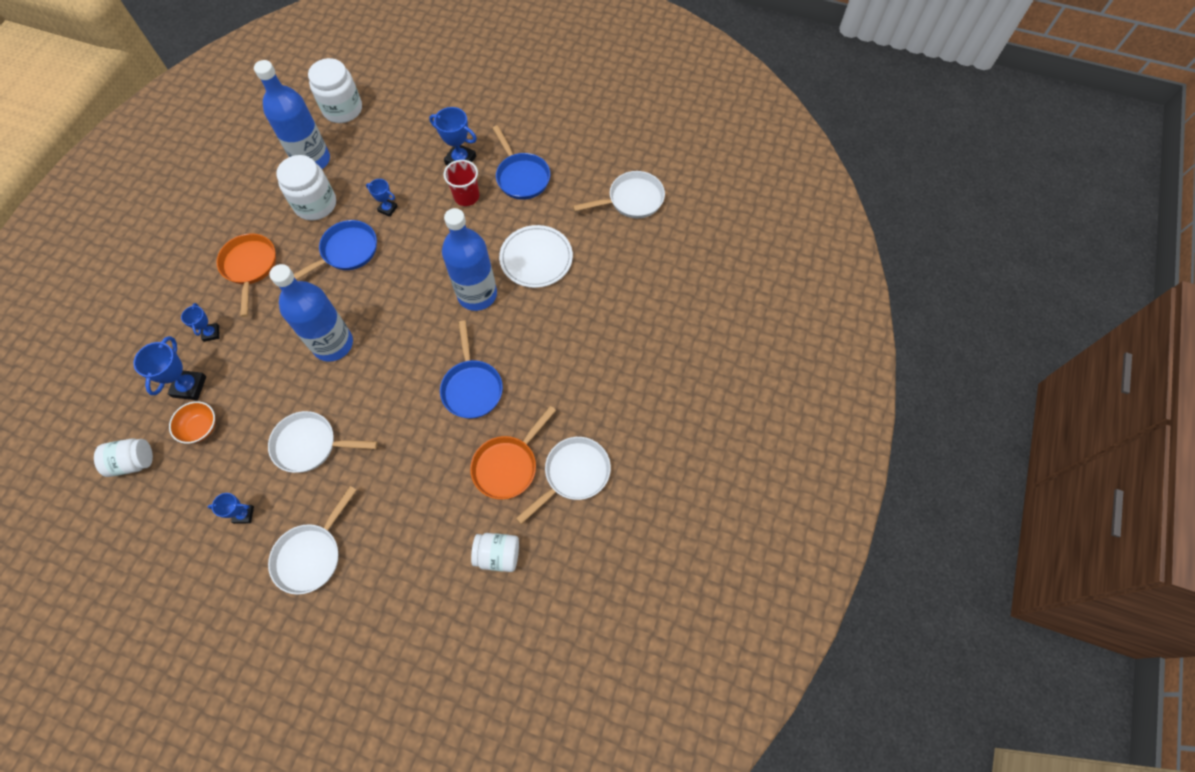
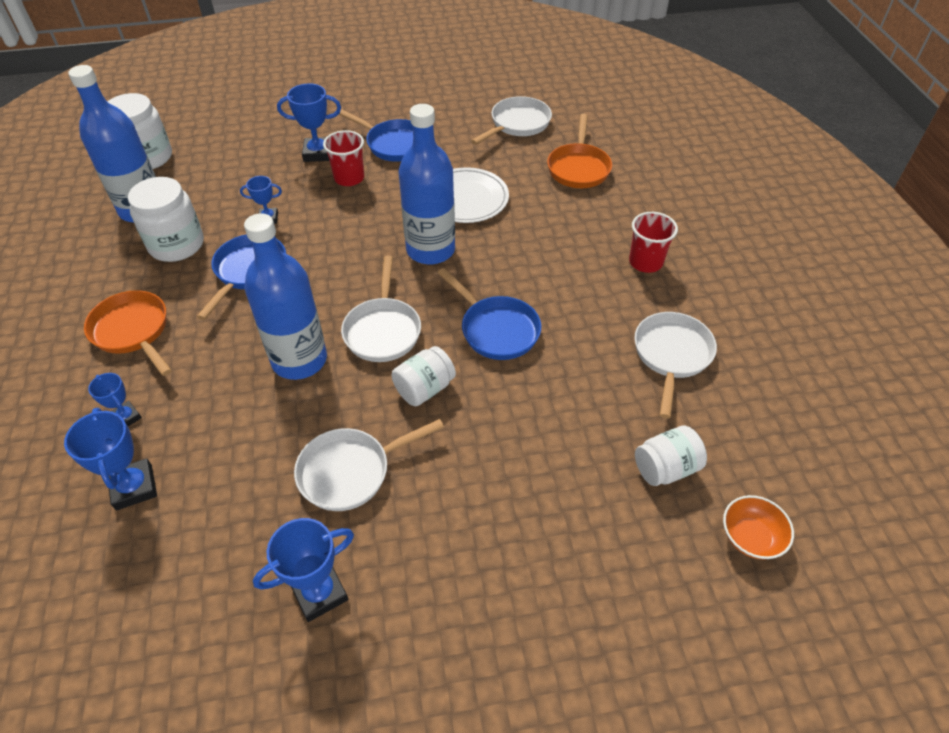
camera: 30 degrees left, 15 degrees down
(133, 462) = (106, 615): white jar -> white jar (424, 389)
(200, 427) = (182, 525): orange bowl -> orange bowl (750, 537)
(244, 514) = (319, 592): blue trophy -> blue trophy, size x1.65
(311, 555) = (447, 589): white pan -> white pan (383, 330)
(508, 466) = (598, 380): orange pan -> orange pan (578, 168)
(622, 386) = (645, 262): none -> red cup

